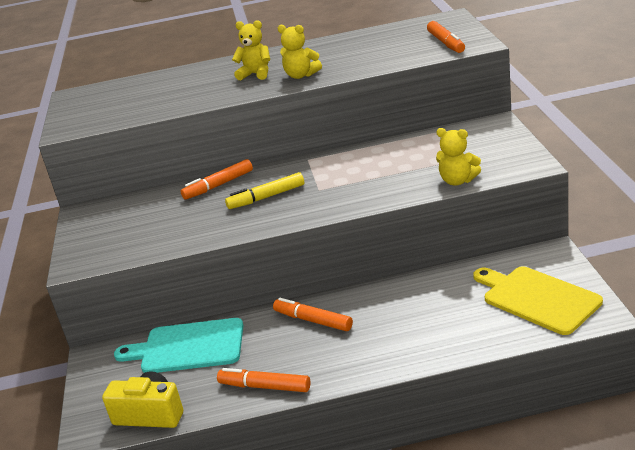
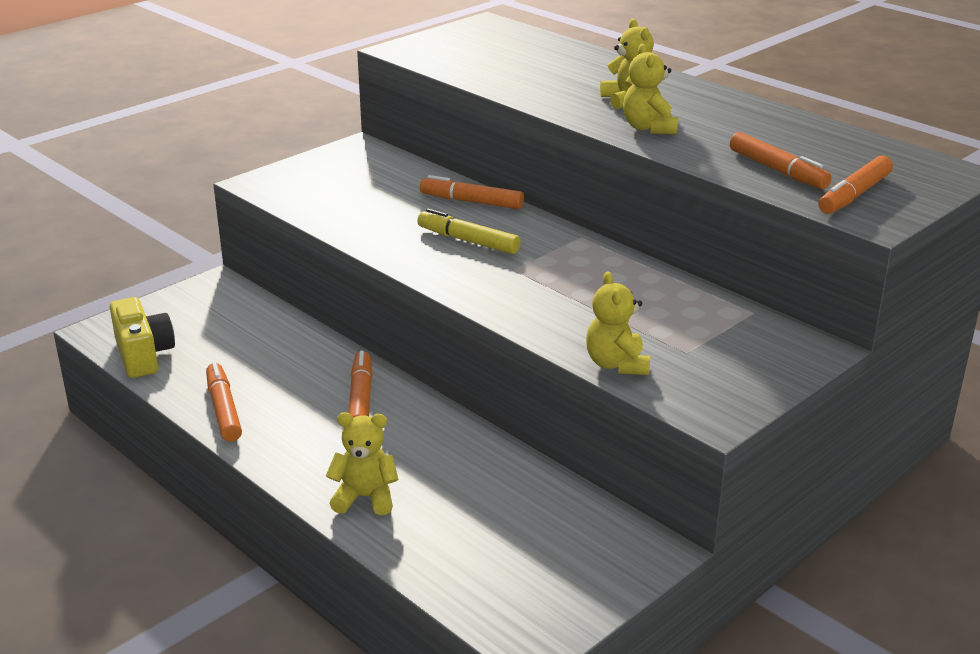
camera: 50 degrees right, 0 degrees up
(188, 347) = (262, 333): turquoise cutting board -> none
(397, 54) = (778, 170): none -> orange marker
(421, 344) = (365, 497): none -> yellow teddy bear
(537, 298) = (528, 568): yellow cutting board -> none

